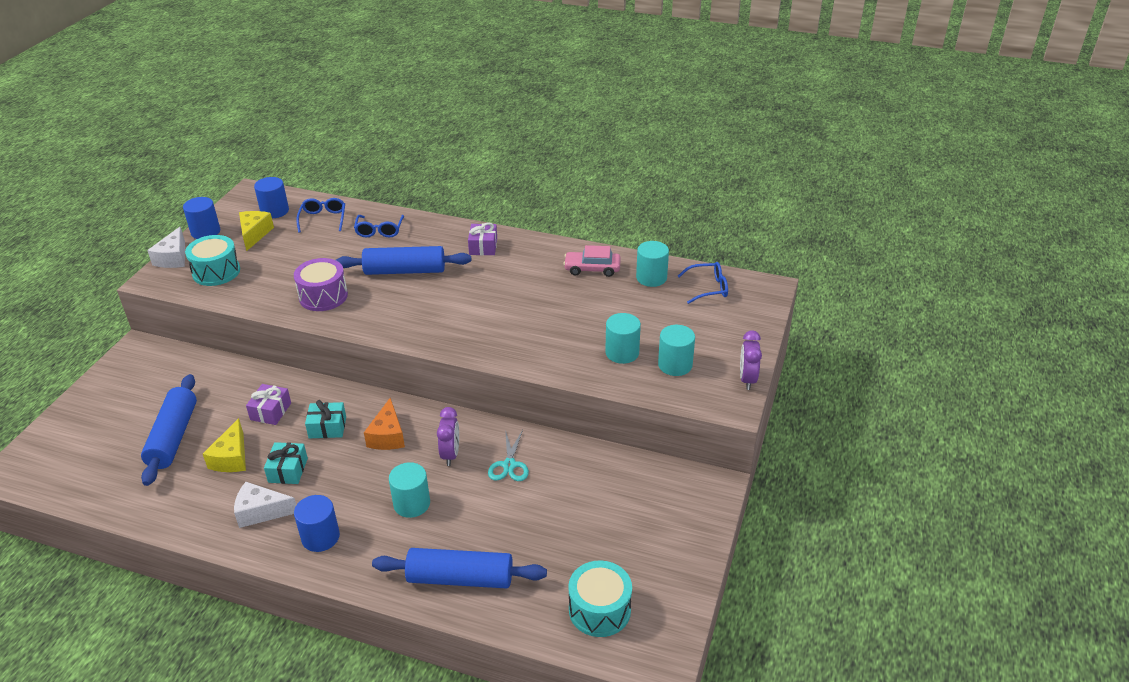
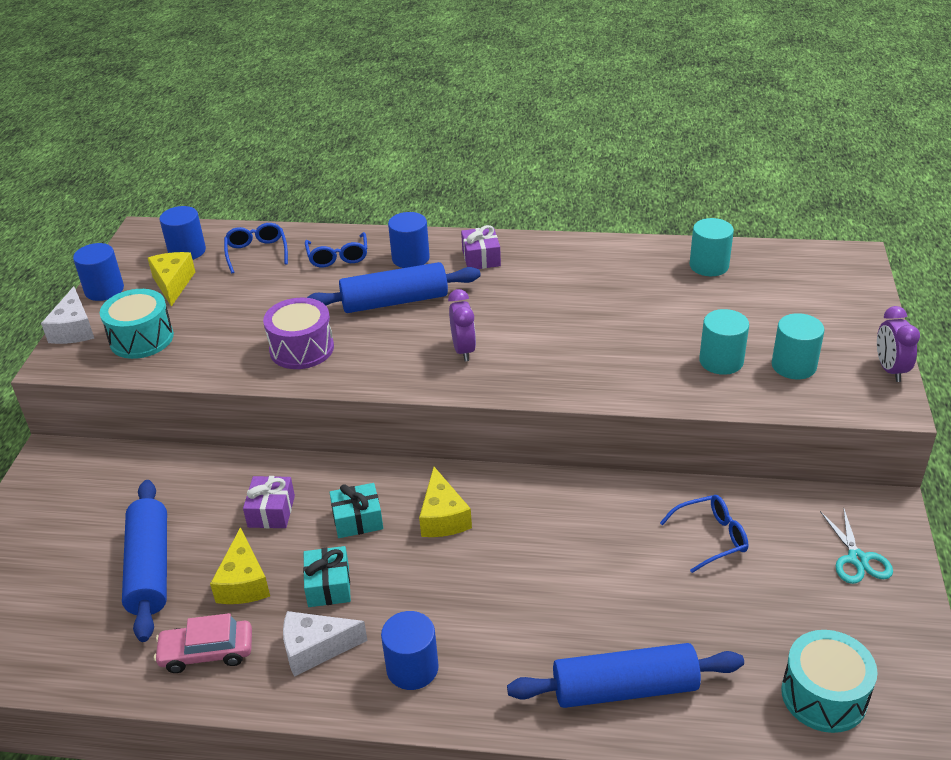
camera: 10 degrees left, 0 degrees up
(388, 436) = (443, 517): orange cheese -> yellow cheese
(412, 504) = (515, 601): turquoise cylinder -> none
(431, 239) = (410, 258): none -> blue cylinder
(450, 454) = (536, 527): purple clock -> purple clock (463, 350)
(509, 465) = (618, 528): turquoise scissors -> turquoise scissors (857, 559)
(592, 269) = (631, 265): pink car -> pink car (207, 652)
(708, 288) = (784, 268): blue glasses -> blue glasses (711, 537)

